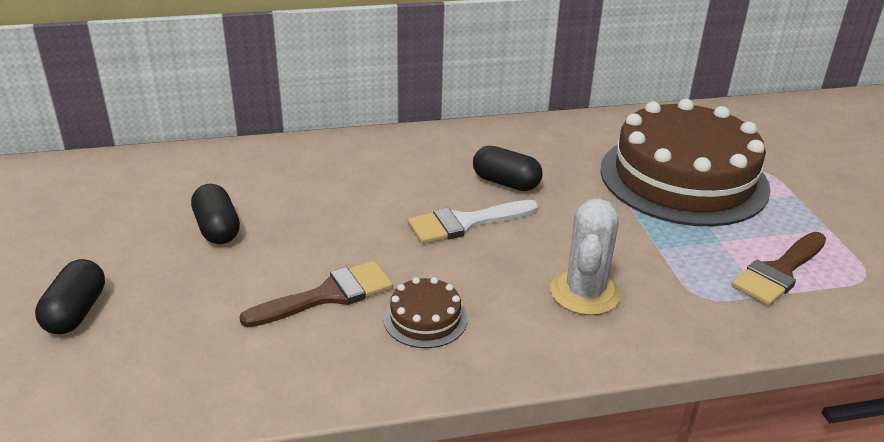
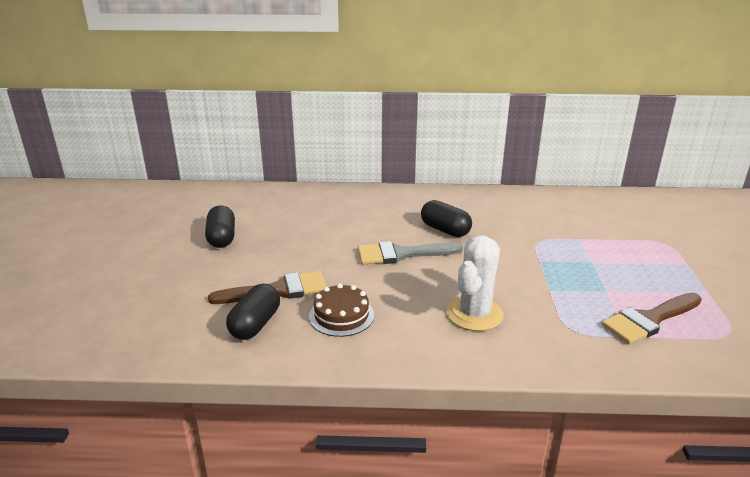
camera: 15 degrees right, 5 degrees down
(76, 312) = (104, 279): black capsule -> black capsule (255, 324)
(465, 223) = (401, 254): white brush -> grey brush
(683, 178) = (592, 241): brown cake -> none

